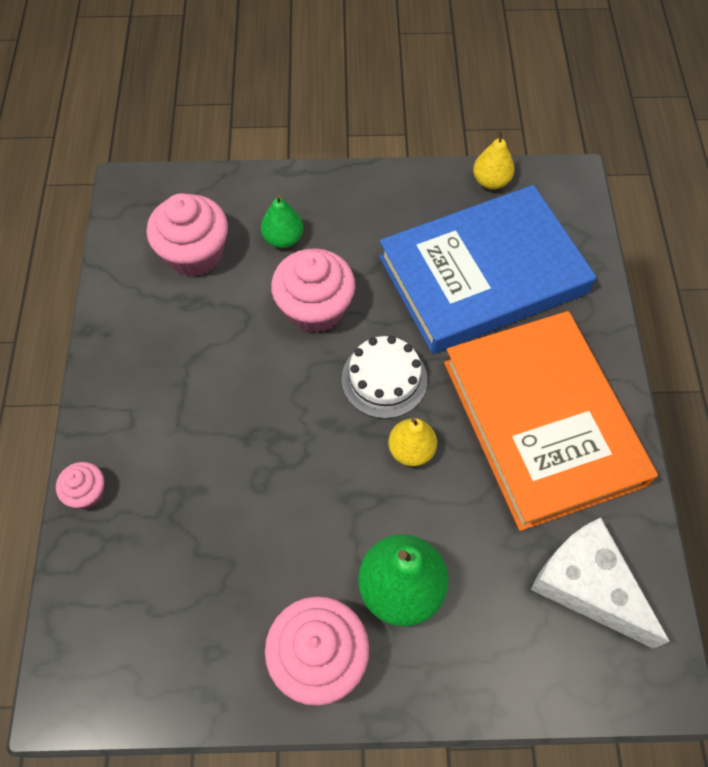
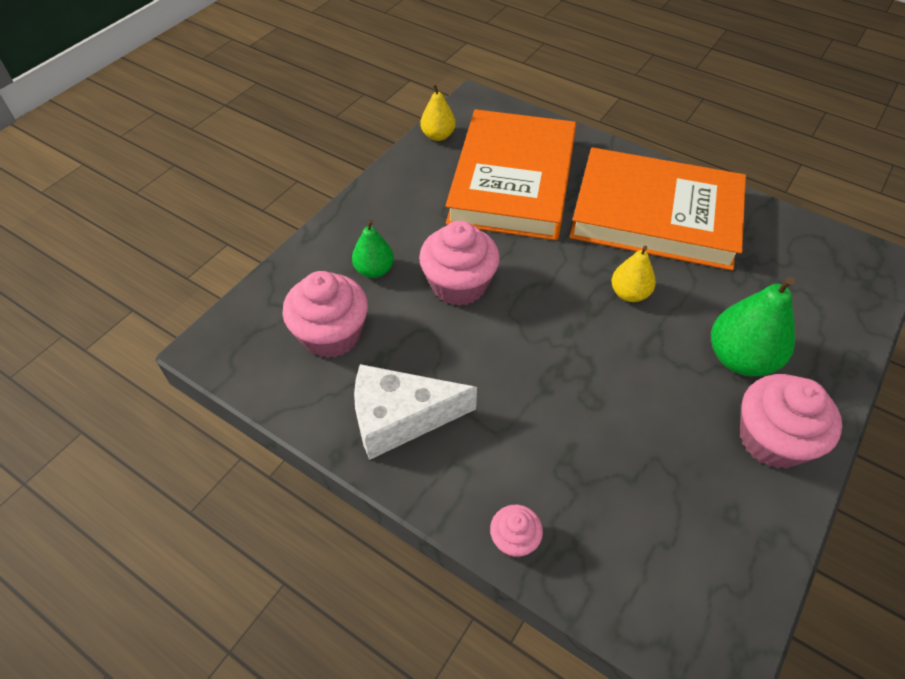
camera: 55 degrees left, 10 degrees down
(384, 379) = (557, 277): white cake -> none
(482, 275) = (513, 181): blue book -> orange book
(587, 585) = (793, 259): white cheese -> white cheese (400, 418)

